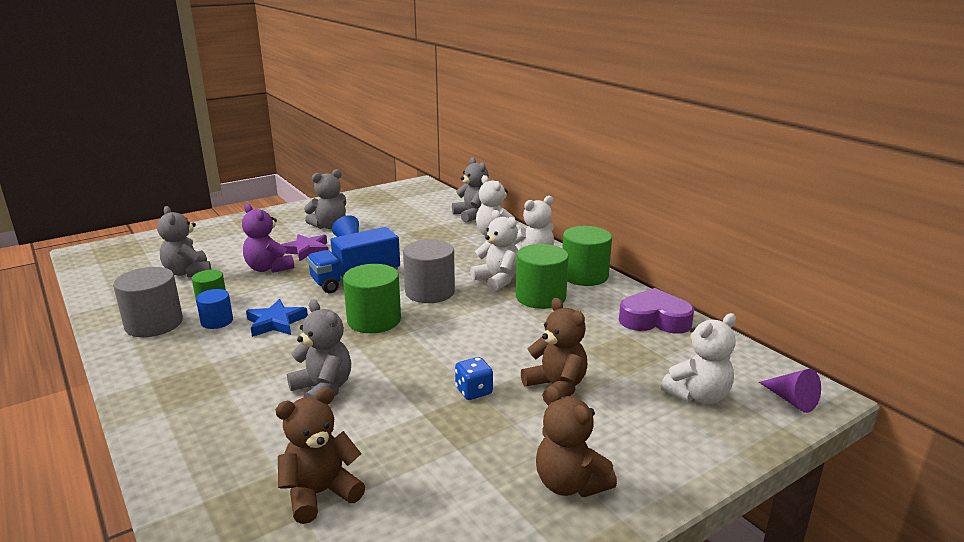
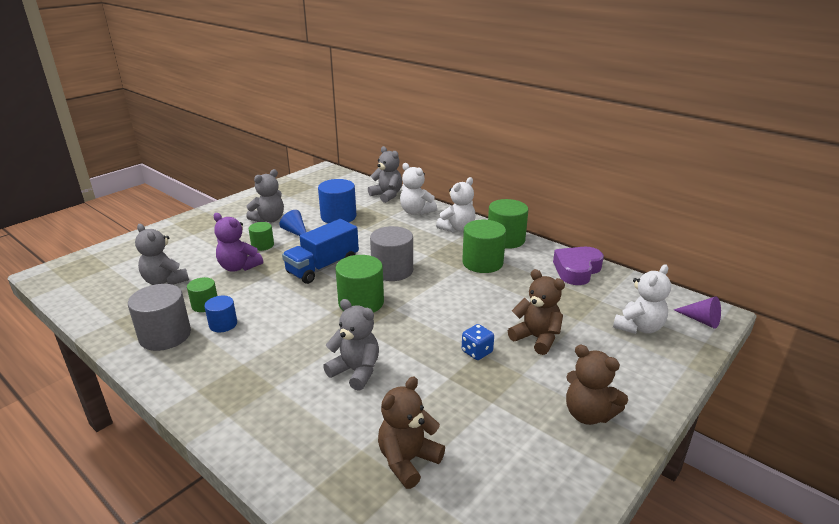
camera: 15 degrees left, 5 degrees up
(276, 322) = (277, 317): blue star -> none
(306, 250) = (262, 245): purple star -> green cylinder
(405, 231) = (338, 216): none -> blue cylinder
(497, 280) = (441, 252): white teddy bear -> none
(654, 320) = (577, 270): purple heart -> purple heart turned 45 degrees counterclockwise

